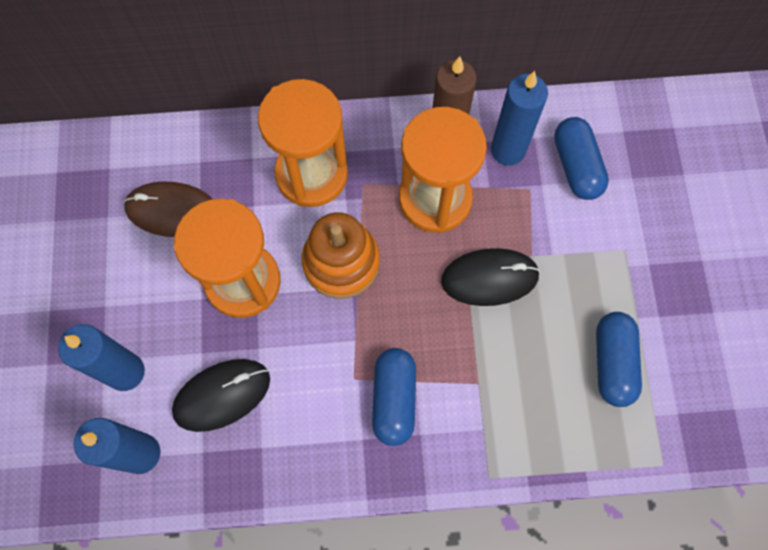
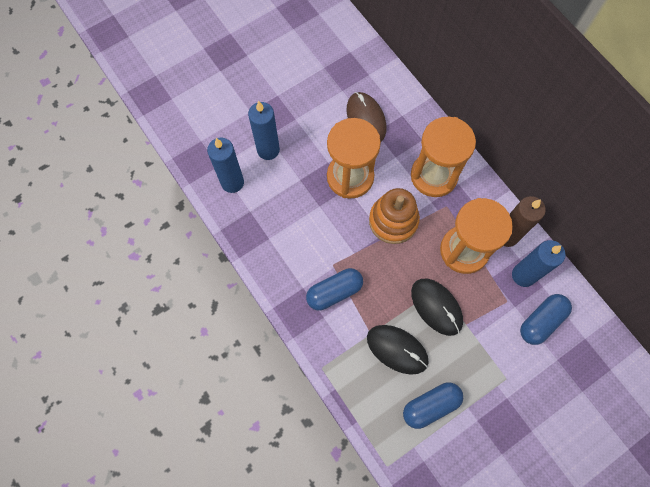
camera: 60 degrees right, 0 degrees up
(222, 395) = (284, 203): black mouse -> black mouse (397, 349)

